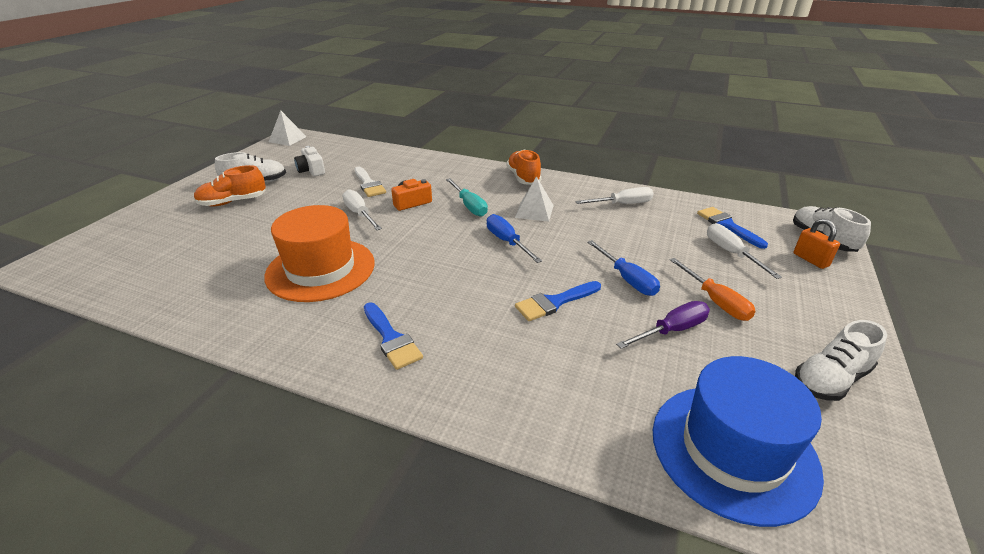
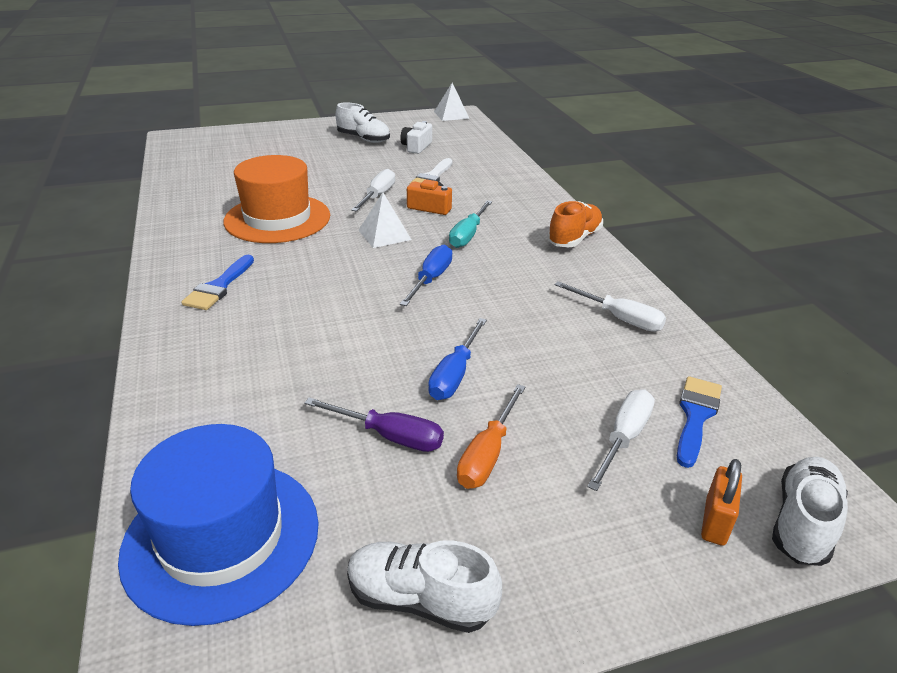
camera: 50 degrees right, 0 degrees up
(233, 202) = (324, 146): orange shoe -> none
(534, 211) = (513, 271): white pyramid -> white pyramid (384, 234)
(554, 302) = (357, 344): blue brush -> none

